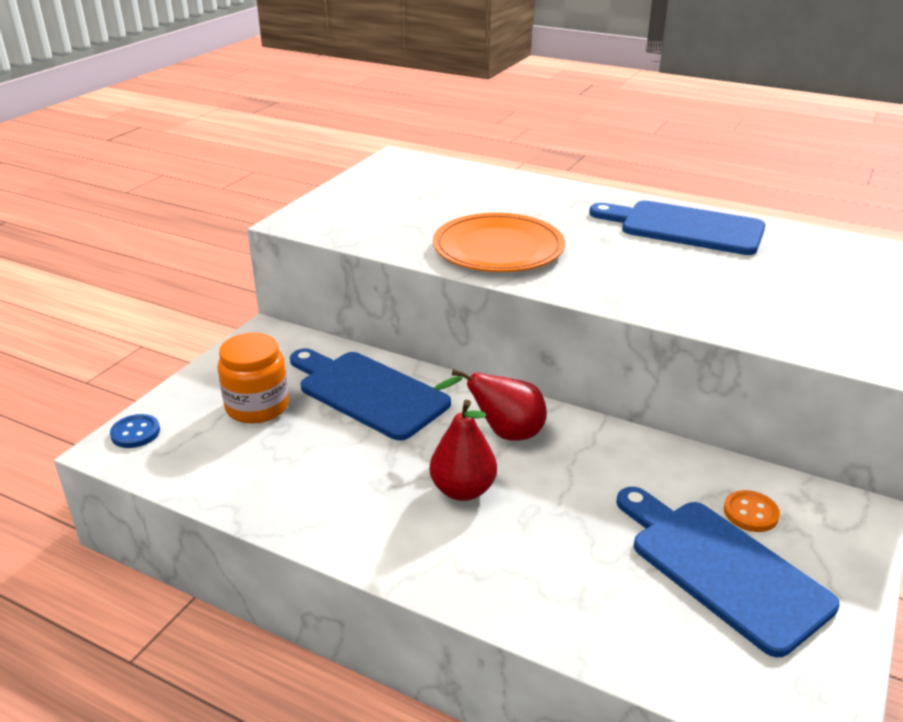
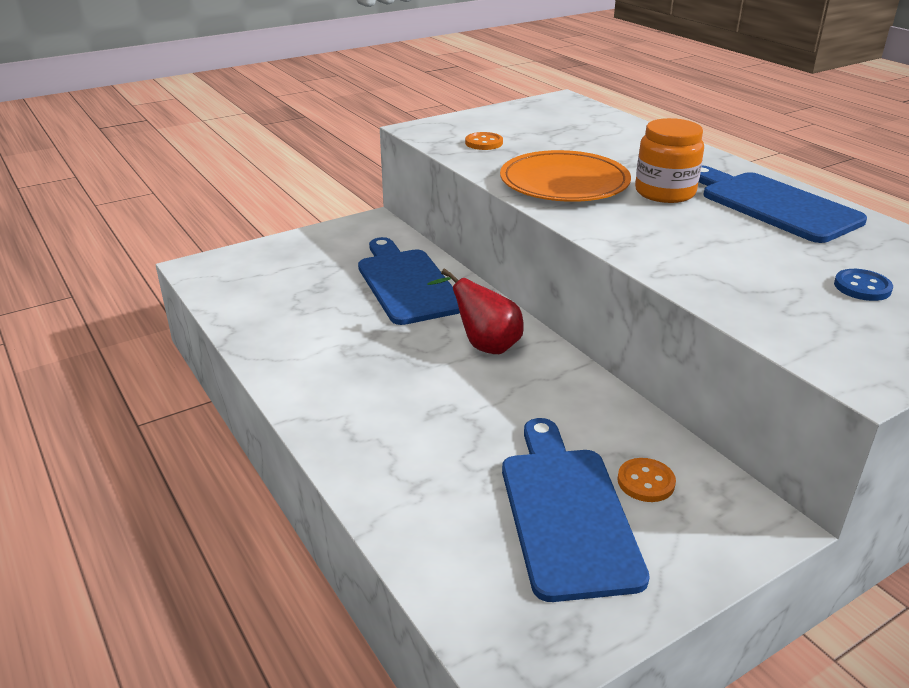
camera: 30 degrees right, 0 degrees up
(135, 433) = (219, 262): blue button -> blue button (862, 287)
(257, 406) = (316, 269): orange jar -> orange jar (665, 192)
(377, 223) = (484, 143): none -> orange button
(463, 490) = (406, 374): red pear -> none

